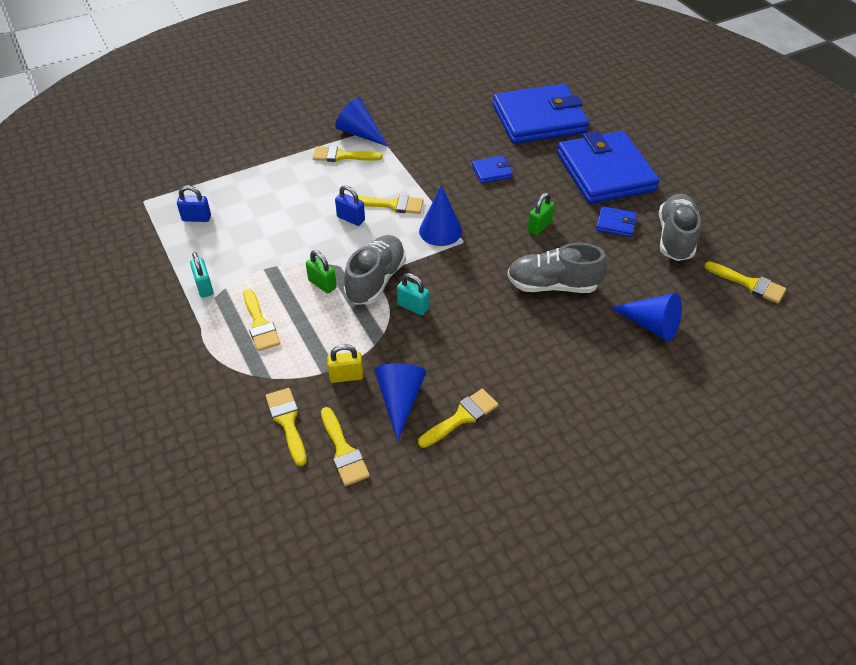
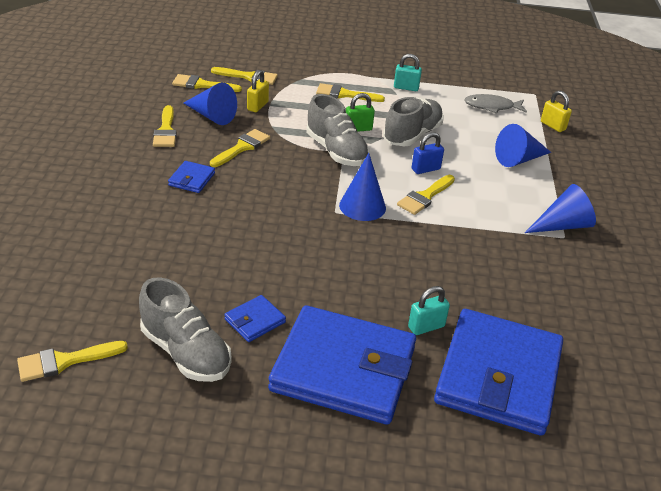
camera: 120 degrees right, 10 degrees down
(196, 218) = (492, 107): blue padlock -> grey fish
(203, 174) = (553, 126): none -> yellow padlock
(342, 156) = (528, 200): yellow brush -> yellow brush (242, 147)
(413, 307) = (288, 155): turquoise padlock -> turquoise padlock (426, 327)
(492, 171) = (422, 280): blue wallet -> blue wallet (192, 179)
(539, 226) = (307, 266): green padlock -> none
(553, 285) = (226, 231): grey shoe -> grey shoe (412, 135)
(651, 325) = (115, 259): blue cone -> blue cone (519, 159)

